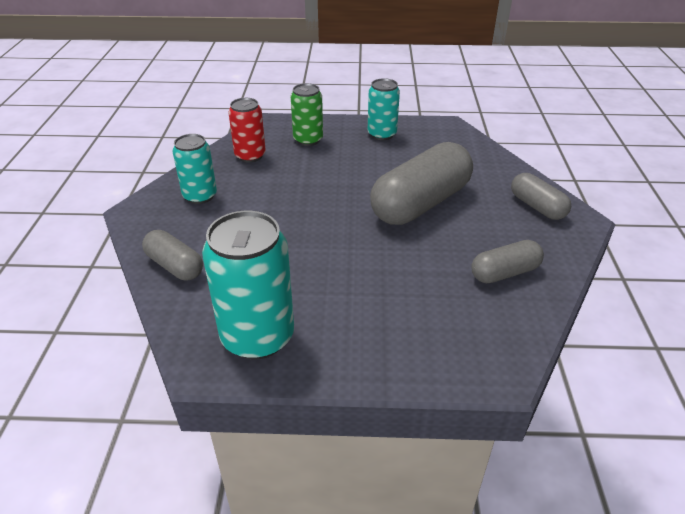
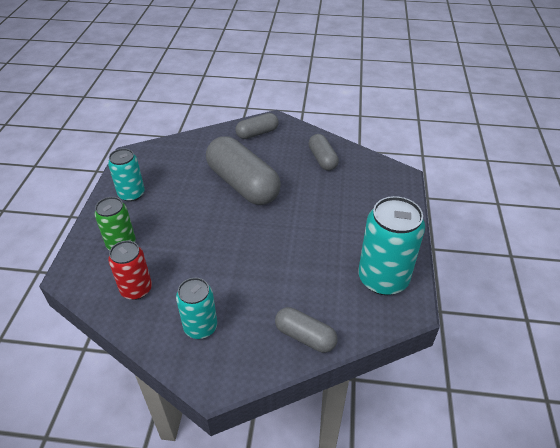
camera: 85 degrees left, 5 degrees up
(175, 266) = (305, 336): grey capsule -> grey capsule turned 75 degrees clockwise

